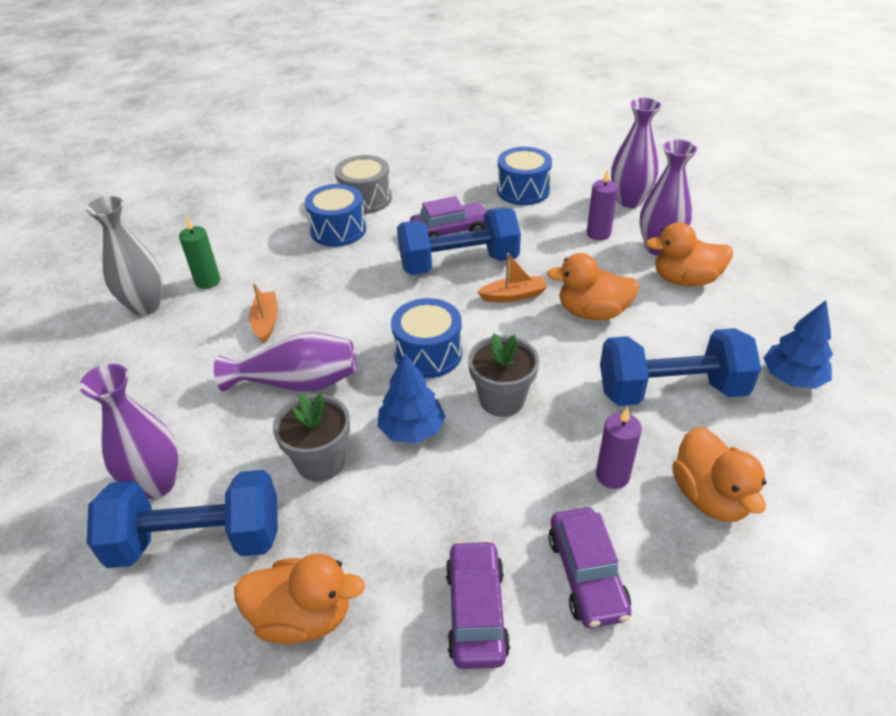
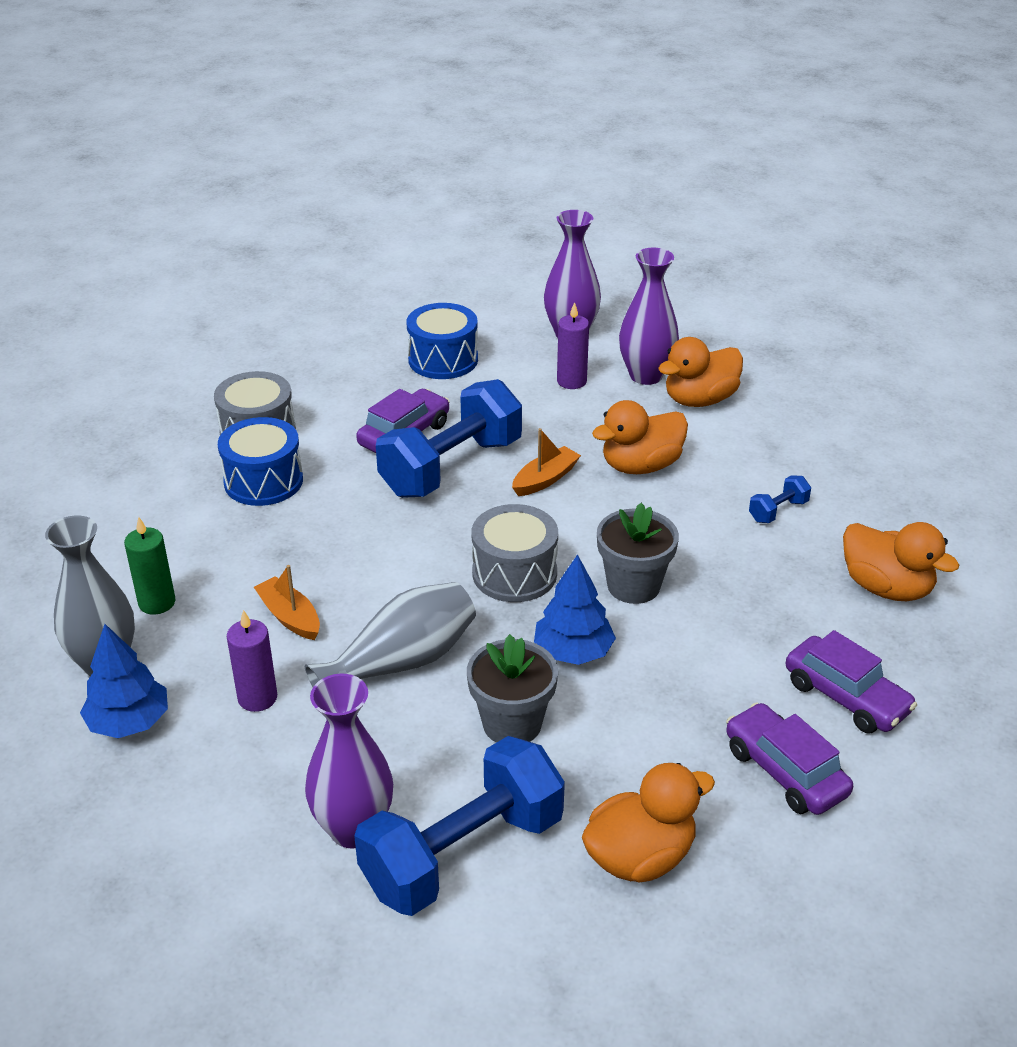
camera: 35 degrees left, 5 degrees down
(297, 383) = (401, 662): purple vase -> grey vase
(428, 354) = (514, 573): blue drum -> grey drum
(612, 475) = (794, 607): purple candle -> purple candle (257, 698)
(671, 390) = (778, 511): blue dumbbell -> blue dumbbell, size x0.41
(792, 378) = (867, 457): blue tree -> blue tree (129, 722)

